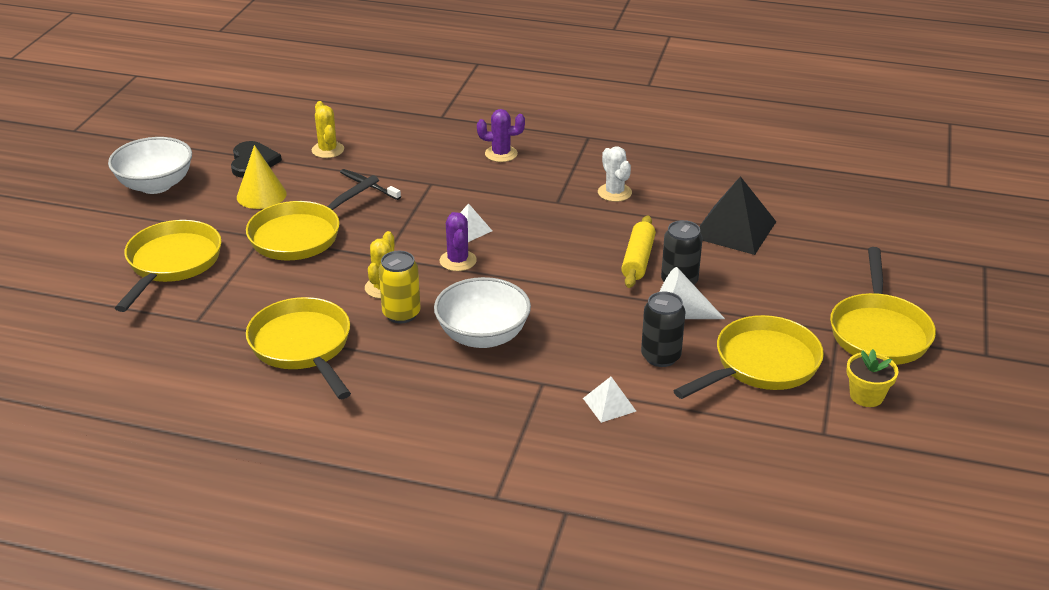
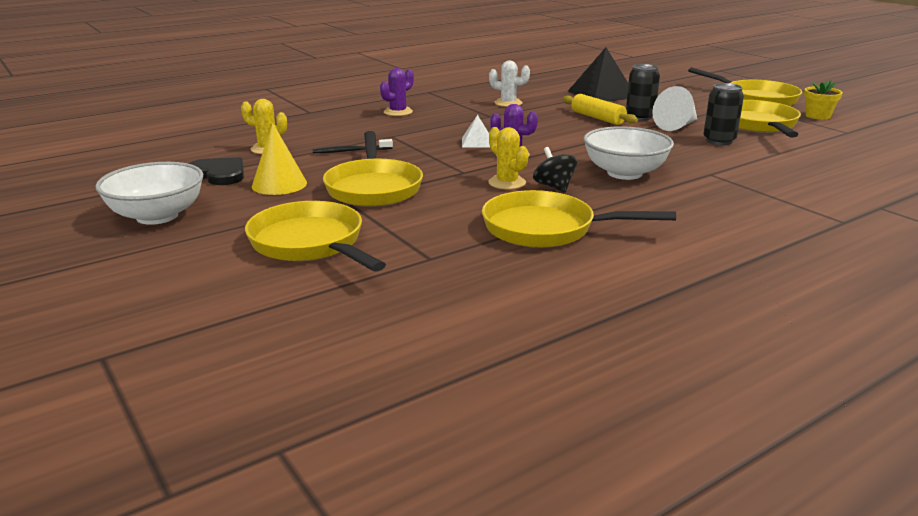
camera: 50 degrees left, 10 degrees down
(401, 314) = (554, 187): yellow can -> black spinning top
(609, 404) = (759, 165): white pyramid -> none

